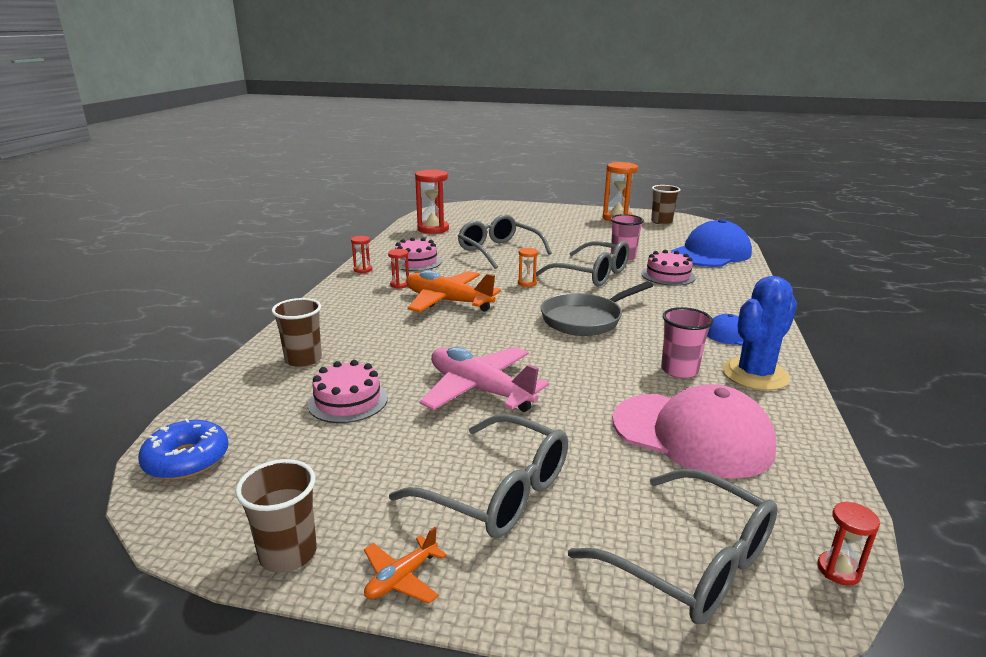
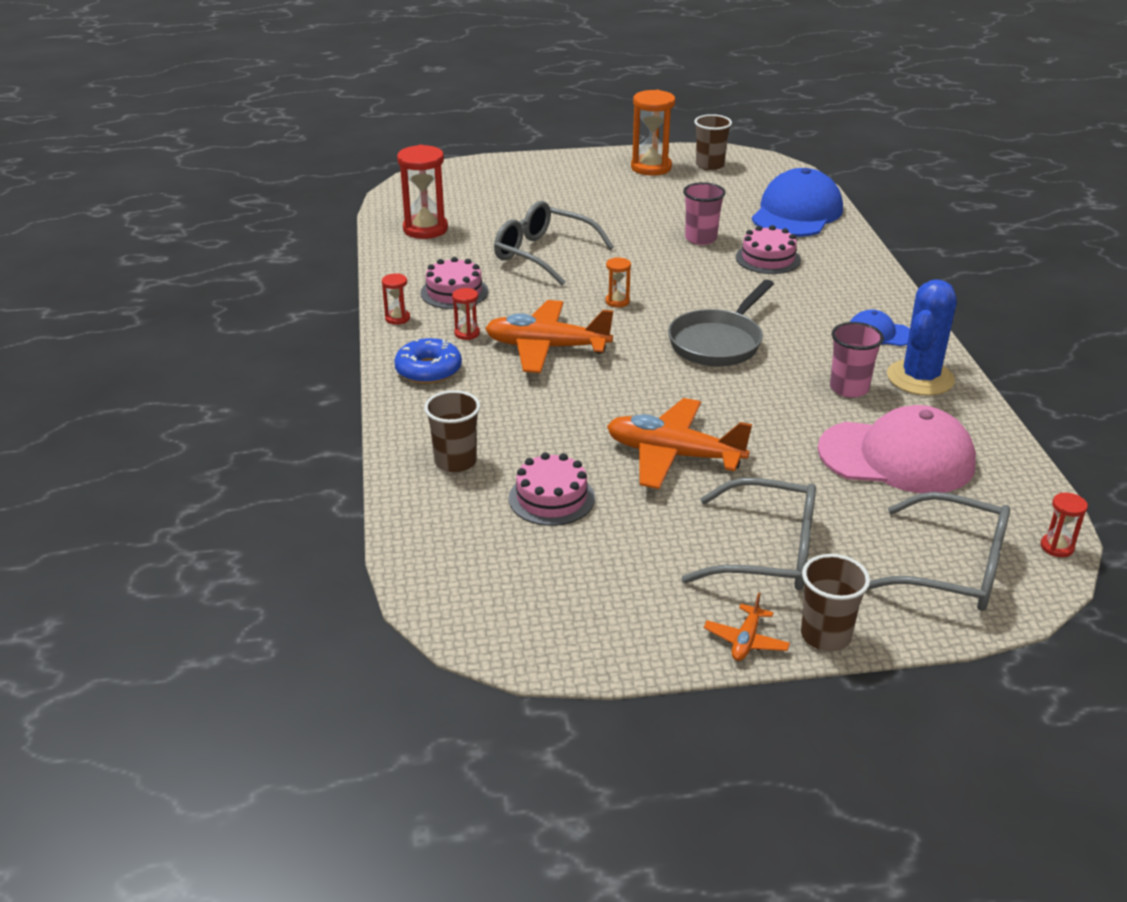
camera: 20 degrees left, 10 degrees up
(187, 459) = (455, 596): blue donut -> blue donut (428, 370)
(288, 554) = (637, 648): brown cup -> brown cup (825, 636)
(480, 390) = (673, 455): pink plane -> orange plane
(592, 274) = (682, 273): grey glasses -> none

